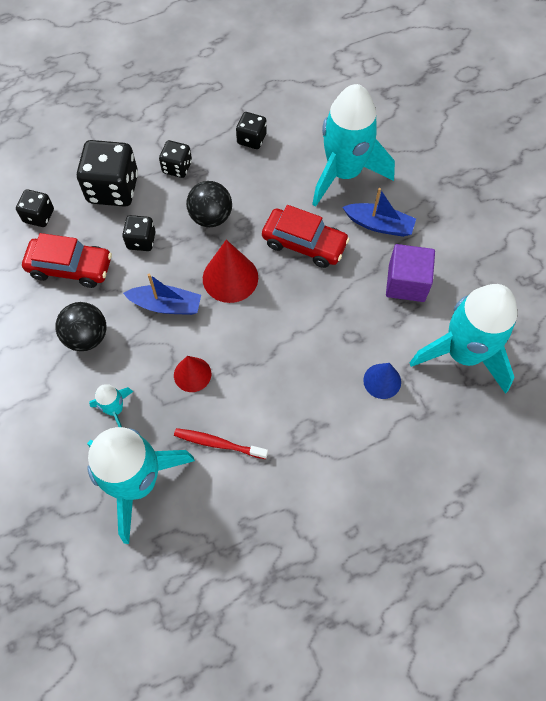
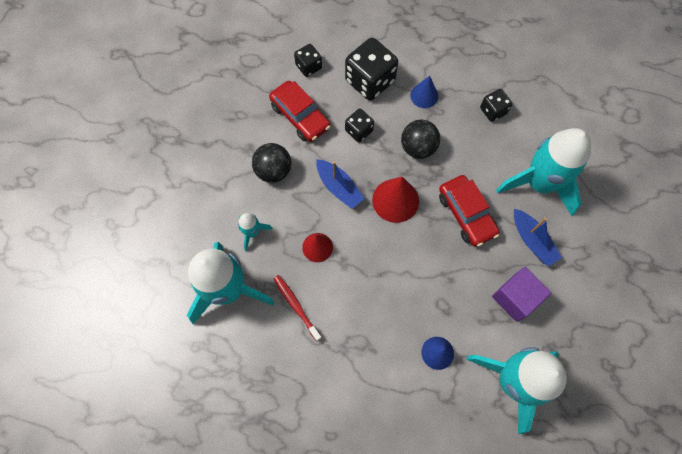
camera: 40 degrees right, 5 degrees up
(177, 167) = (424, 95): black dice -> blue cone

